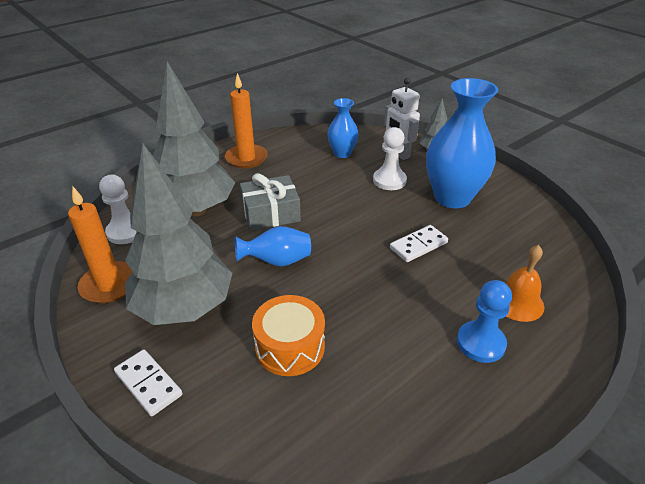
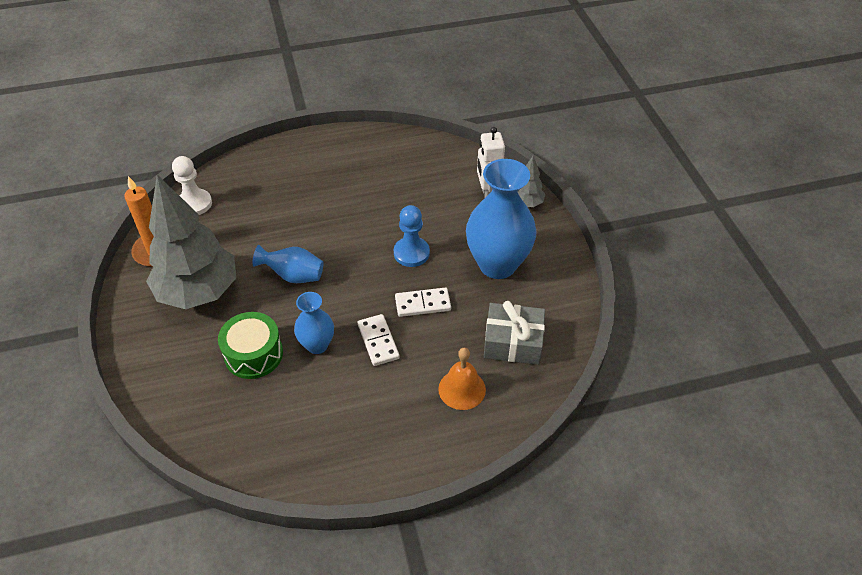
camera: 25 degrees right, 10 degrees up
(148, 384) = (142, 343): white domino -> white domino (378, 341)
(196, 210) = (261, 200): grey tree -> none
(246, 158) = (339, 154): orange candle -> none
(271, 213) = (320, 225): grey gift -> grey gift (513, 342)
(290, 346) = (253, 354): orange drum -> green drum
(342, 153) = (432, 177): blue vase -> blue vase (317, 345)
(389, 180) = (453, 225): white pawn -> none
(480, 343) = (399, 410): blue pawn -> blue pawn (411, 253)

